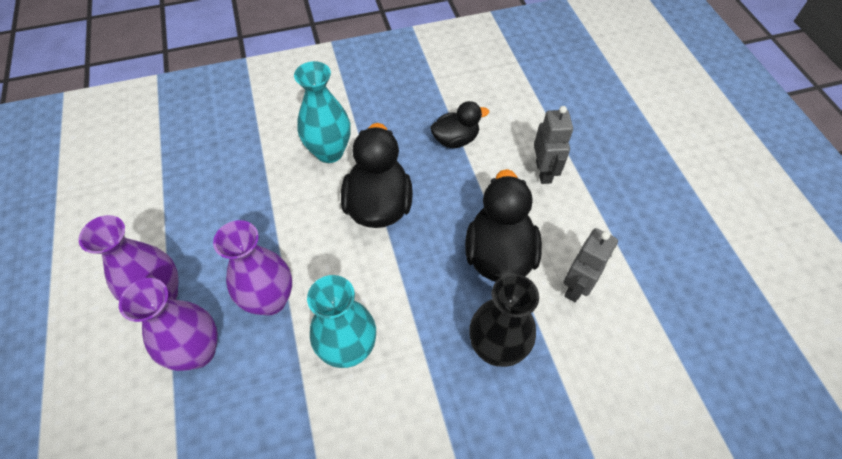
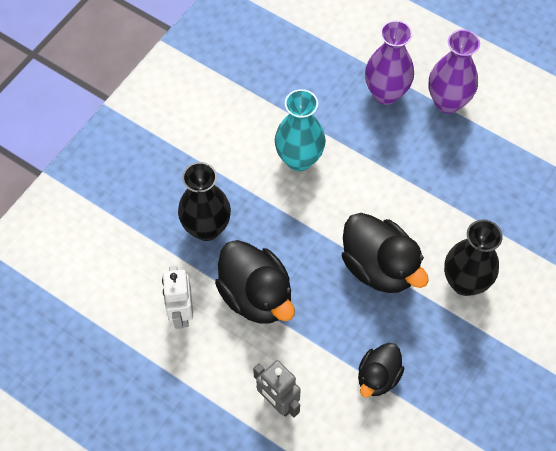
camera: 140 degrees right, 5 degrees up
(270, 300) = (378, 149): purple vase -> none
(329, 152) = (465, 282): turquoise vase -> black vase
(577, 287) = (181, 313): grey robot -> white robot

